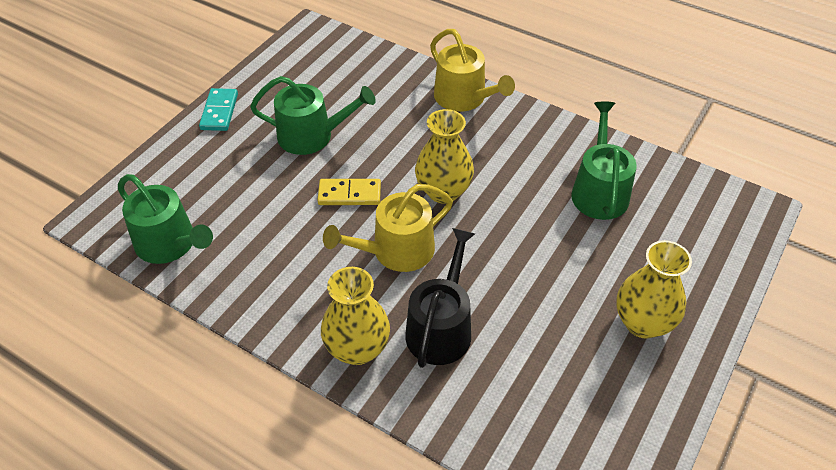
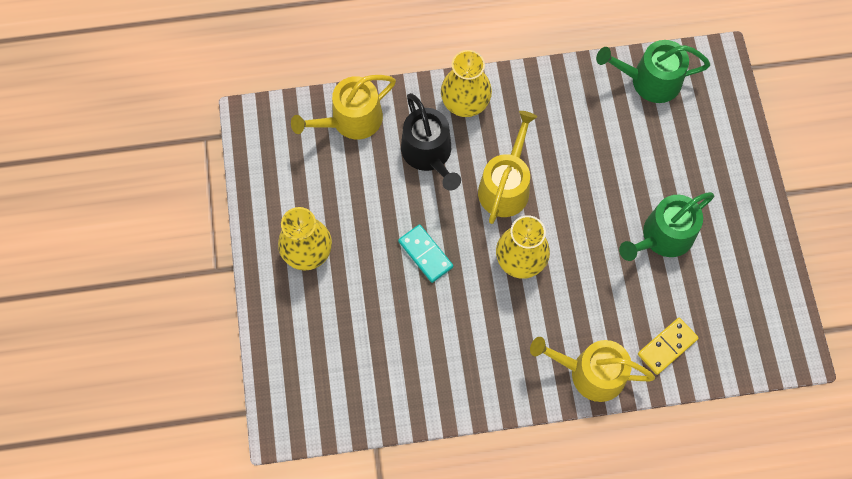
camera: 140 degrees right, 20 degrees up
(219, 112) = (754, 204): turquoise domino -> turquoise domino (425, 254)
(349, 194) = (581, 206): yellow domino -> yellow domino (667, 347)
(494, 422) = (351, 120): none -> yellow watering can
(599, 191) = (410, 351): green watering can -> none

